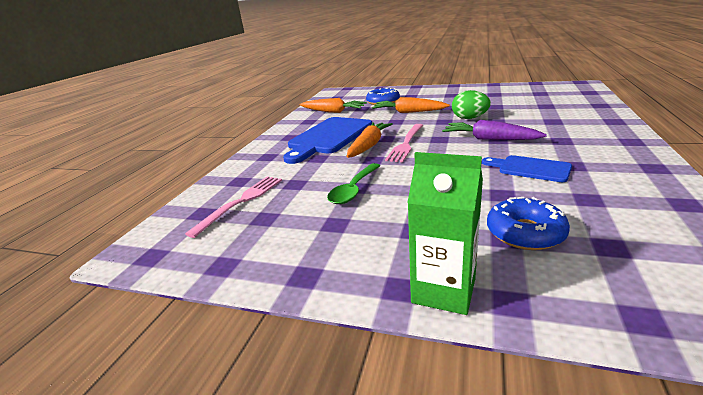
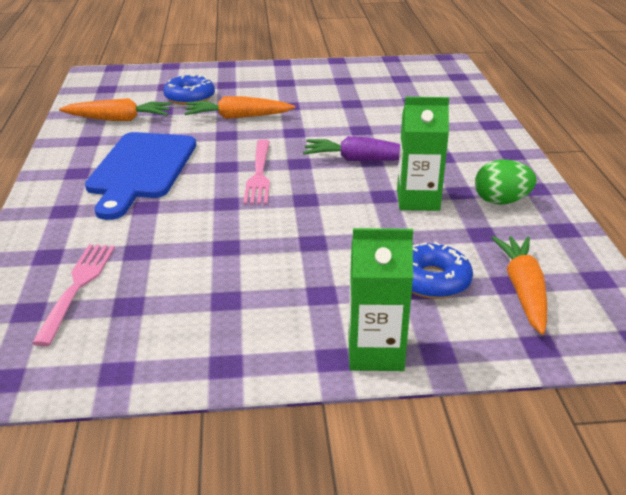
camera: 25 degrees left, 5 degrees up
(354, 190) = (224, 251): green spoon -> none
(369, 146) = (209, 180): orange carrot -> orange carrot (523, 290)
(469, 118) = (325, 126): green egg -> green egg (501, 201)
(530, 168) = (418, 200): blue cutting board -> green carton

